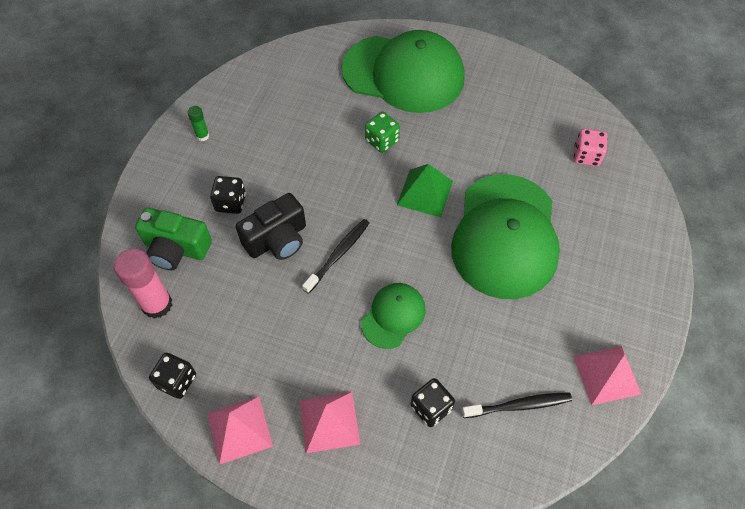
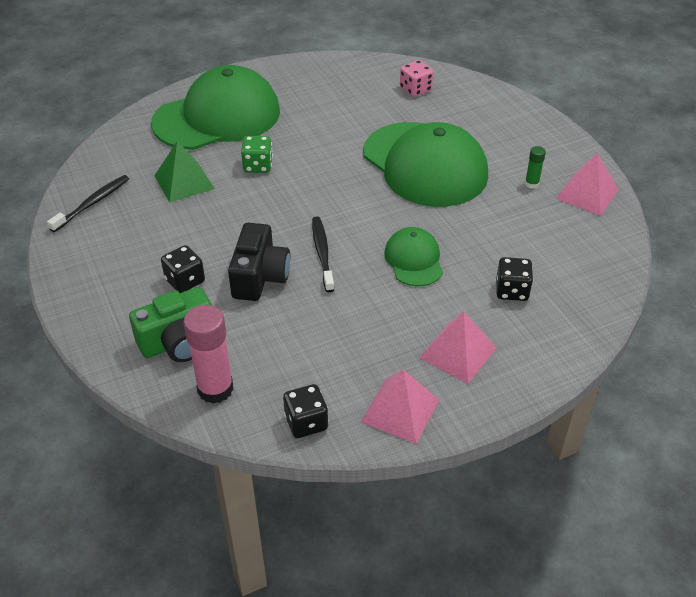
camera: 45 degrees left, 15 degrees down
(202, 136) = (93, 255): green glue stick -> green glue stick (531, 184)
(425, 193) = (335, 176): green pyramid -> green pyramid (184, 182)
(518, 405) = (561, 248): black toothbrush -> black toothbrush (92, 203)

